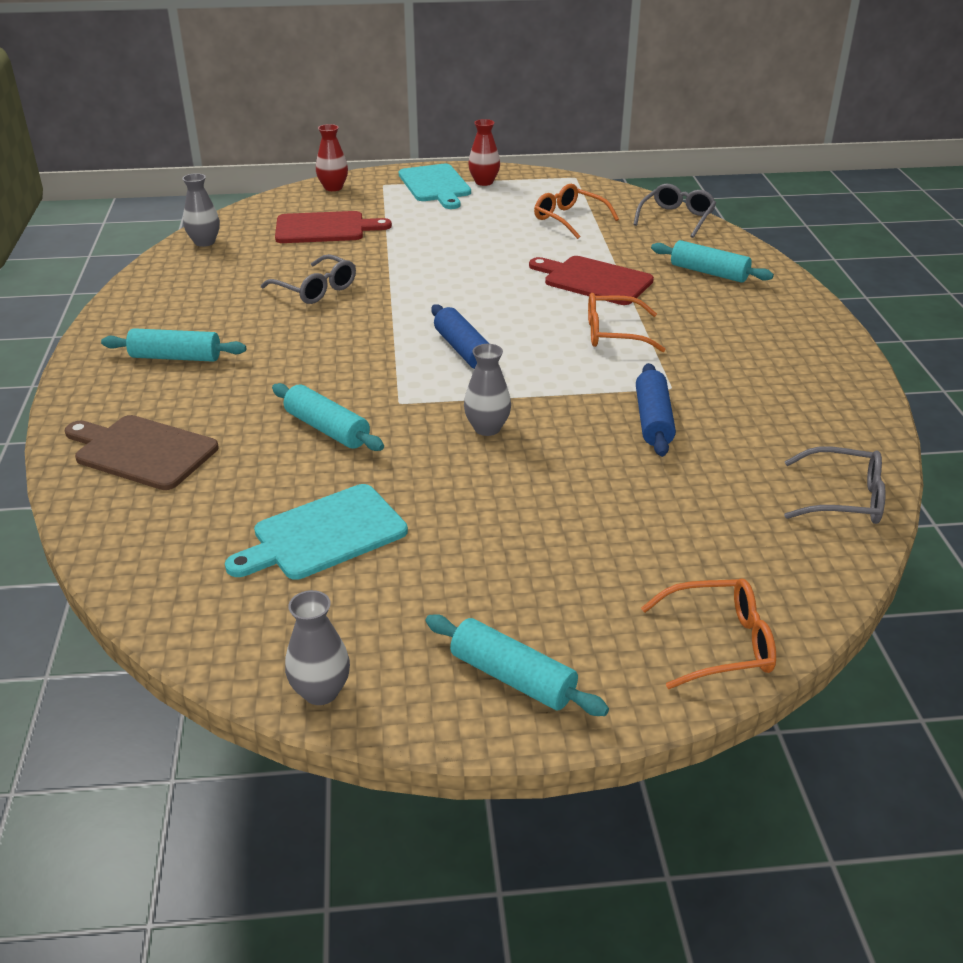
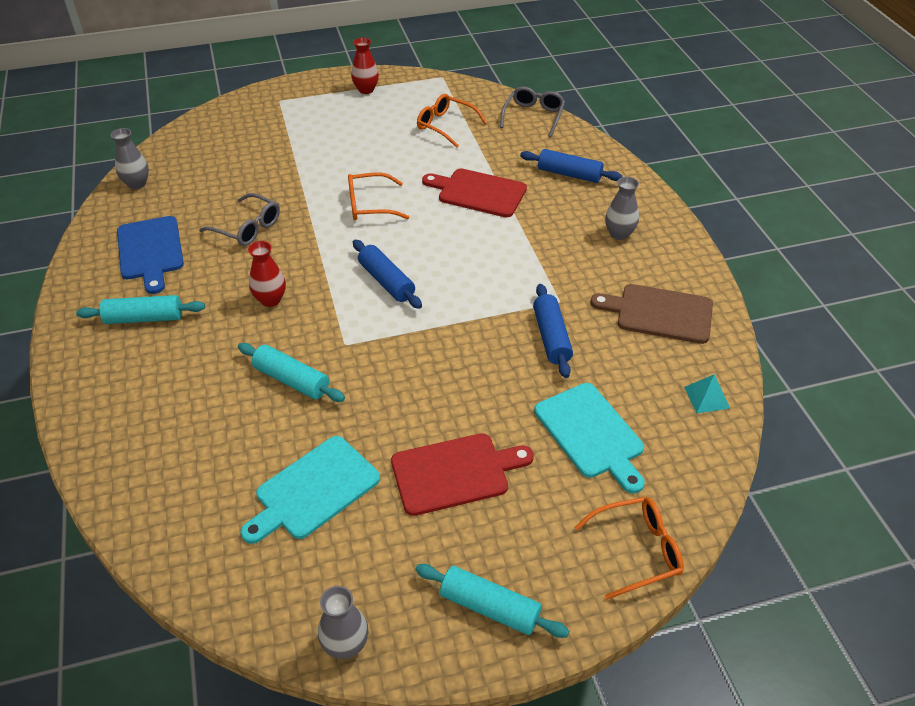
camera: 10 degrees left, 10 degrees up
(142, 451) = (141, 424): brown cutting board -> brown cutting board (659, 313)
(201, 300) = (150, 251): none -> blue cutting board
(324, 228) = (239, 157): red cutting board -> red cutting board (455, 473)
(333, 187) = (236, 108): red vase -> red vase (270, 300)
(435, 185) = (325, 97): turquoise cutting board -> turquoise cutting board (591, 434)
(487, 428) = (422, 362): grey vase -> grey vase (619, 234)
(613, 333) = (504, 249): orange glasses -> orange glasses (370, 205)
(709, 272) = (569, 174): turquoise rolling pin -> blue rolling pin
(843, 498) = (706, 397): grey glasses -> turquoise pyramid

